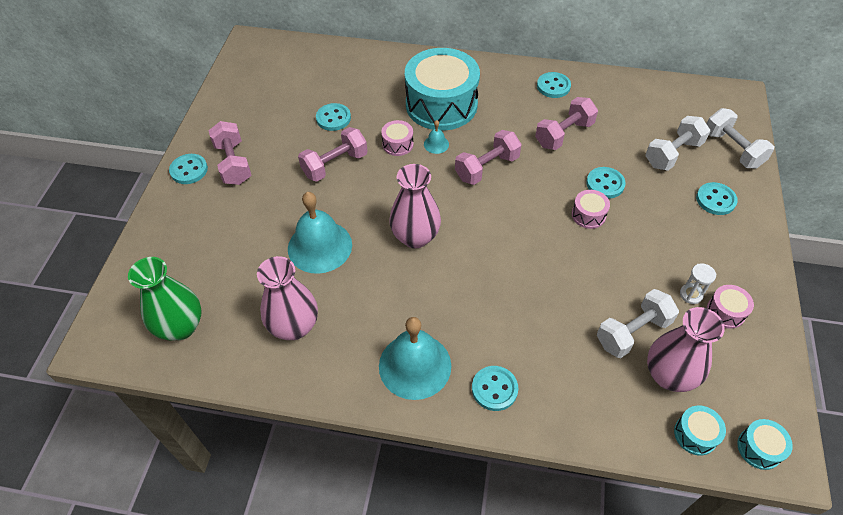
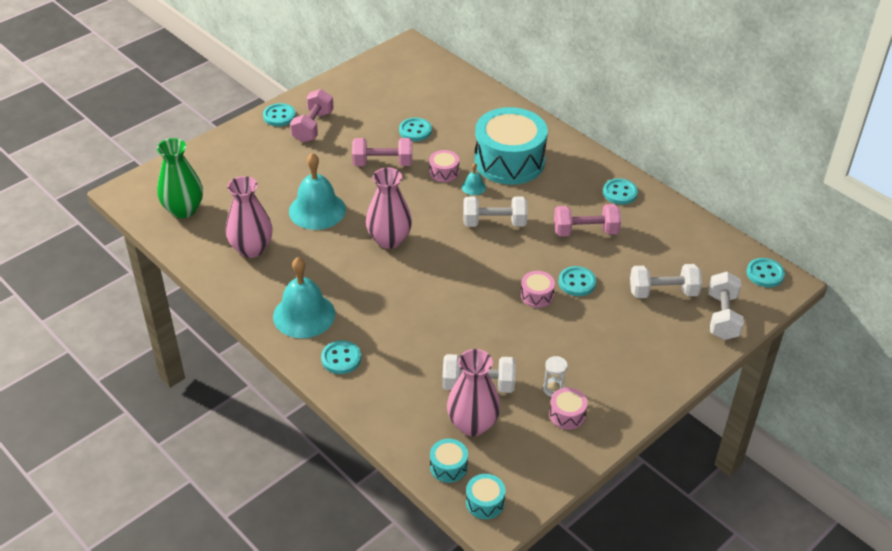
camera: 35 degrees right, 10 degrees down
(487, 168) = (494, 223): pink dumbbell -> white dumbbell
(715, 200) = (658, 342): turquoise button -> turquoise button (765, 274)

